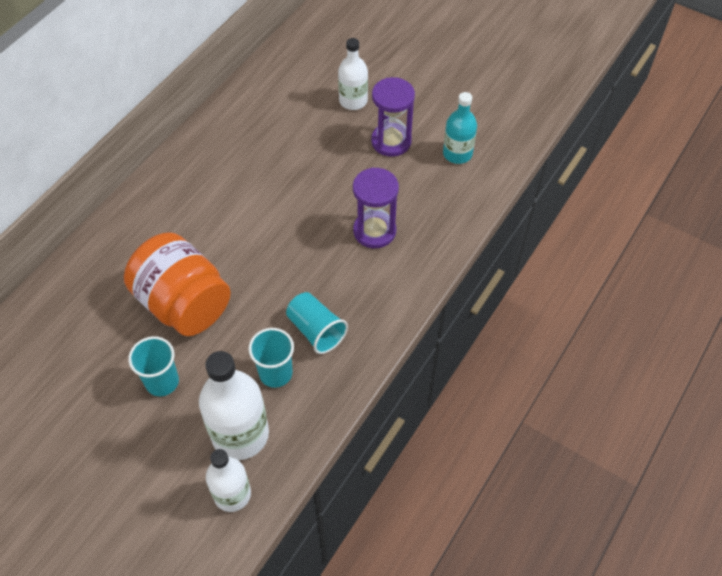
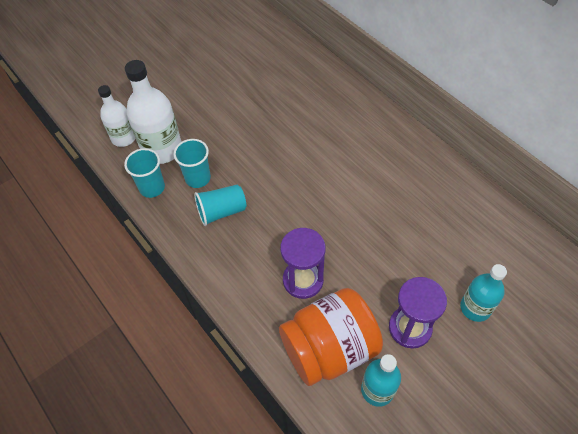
camera: 110 degrees right, 0 degrees up
(162, 382) = (222, 115): turquoise cup -> turquoise cup (152, 188)
(183, 303) = (281, 135): orange jar -> orange jar (329, 349)
(353, 101) = (475, 308): white bottle -> turquoise bottle

